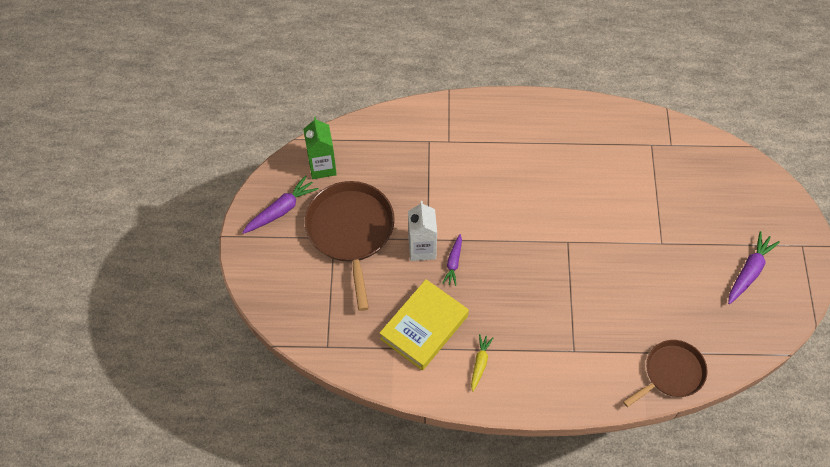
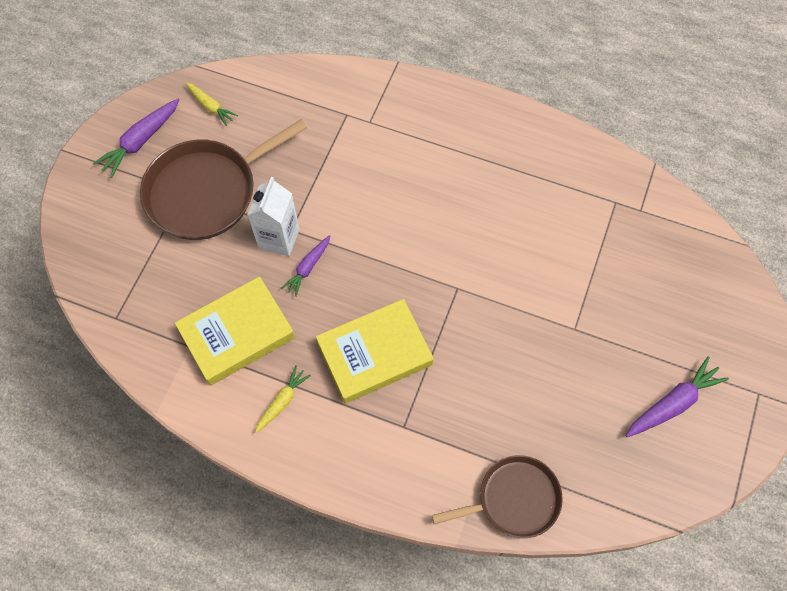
camera: 20 degrees right, 5 degrees up
(281, 210) = (141, 141): purple carrot -> purple carrot turned 150 degrees clockwise
(322, 167) = (210, 106): green carton -> yellow carrot
(351, 231) = (207, 191): brown pan -> brown pan turned 135 degrees counterclockwise
(530, 308) = (374, 354): none -> yellow book

